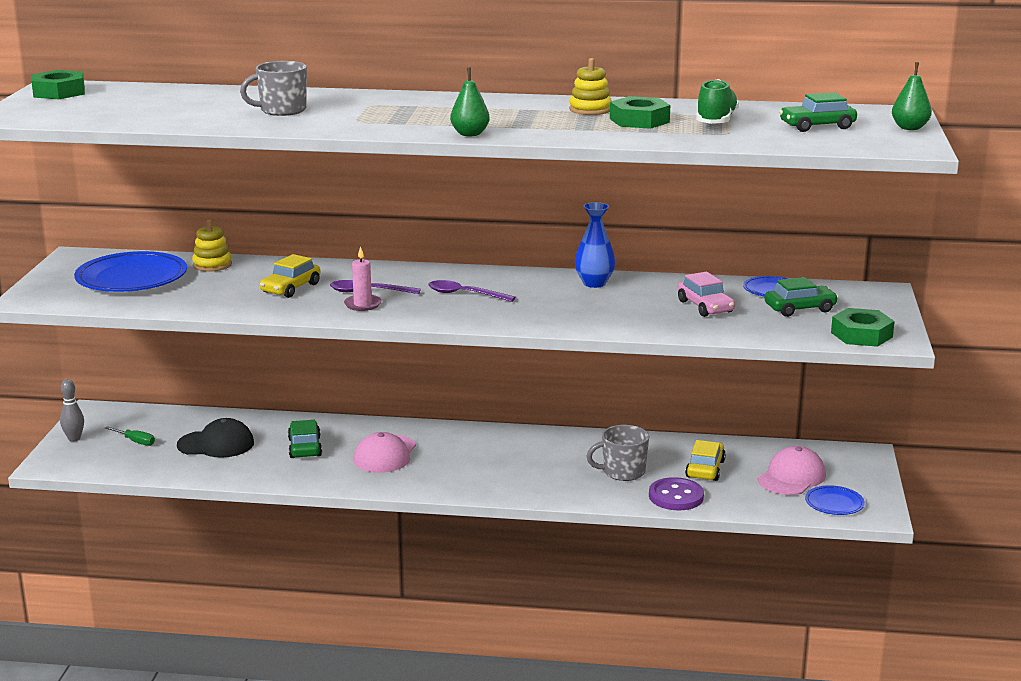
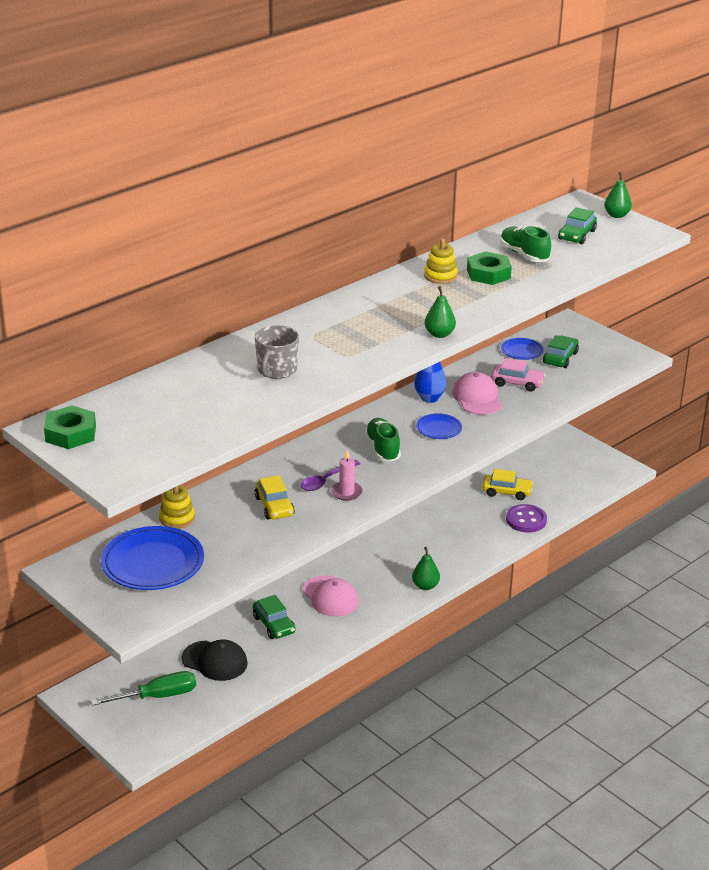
camera: 50 degrees left, 10 degrees up
(74, 439) = (110, 724): grey bowling pin -> none
(135, 441) = (157, 696): green screwdriver -> green screwdriver, size x1.84
(216, 444) = (215, 661): black cap -> black cap turned 75 degrees clockwise
(305, 447) = (274, 624): green car -> green car turned 150 degrees counterclockwise
(464, 294) = (382, 449): purple spoon -> green shoe
(475, 490) = (425, 586): none -> green pear
(622, 472) = (473, 521): grey mug -> none
(705, 469) = (507, 492): yellow car -> yellow car turned 135 degrees clockwise
(791, 477) = (553, 470): pink cap -> pink cap (477, 398)
(834, 503) = (598, 475): blue plate -> blue plate (438, 429)
(861, 335) = (620, 361): green nut -> none

